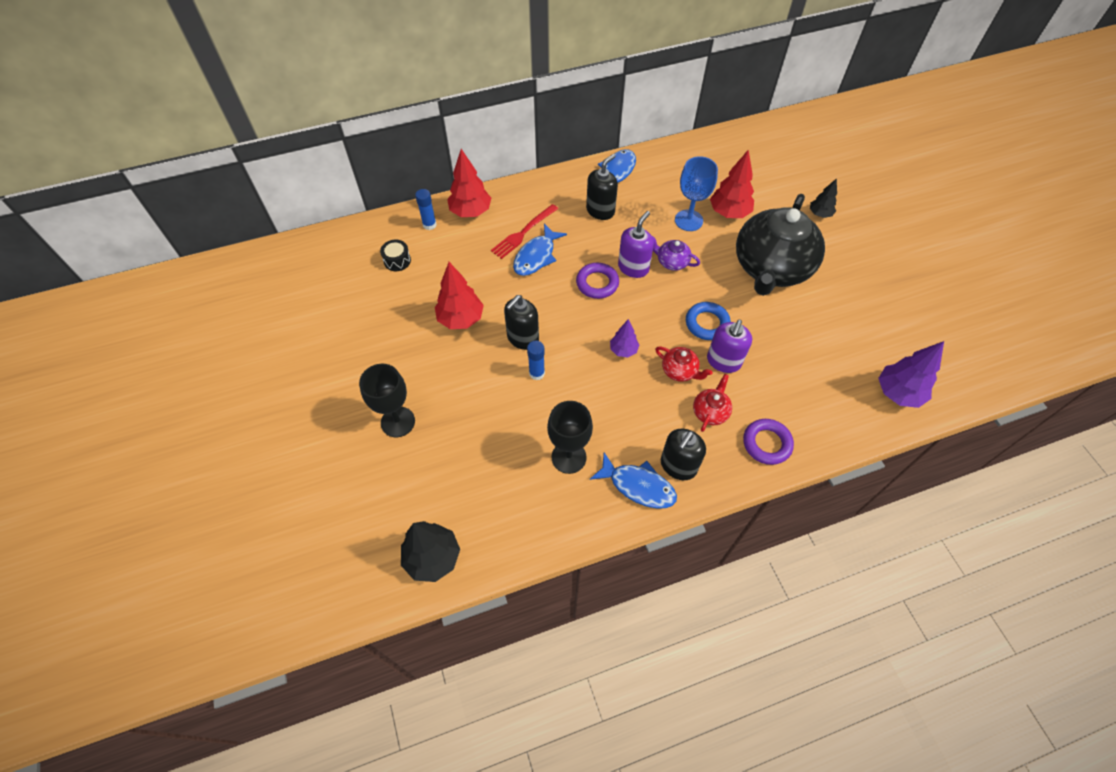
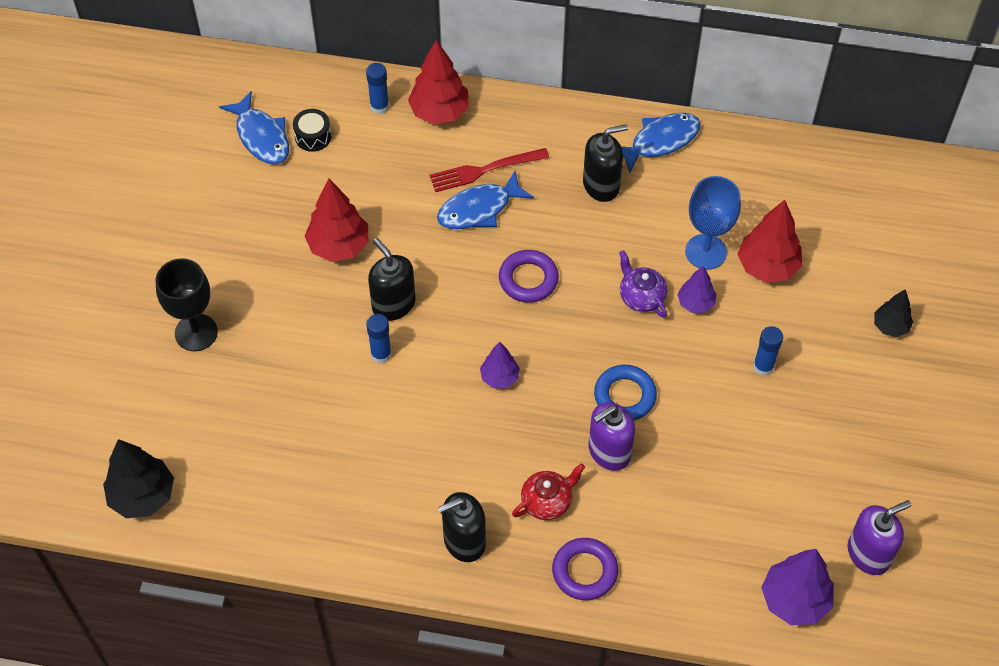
camera: 30 degrees right, 0 degrees up
(522, 338) = (393, 304): black soap dispenser -> black soap dispenser turned 75 degrees clockwise
(569, 457) = (351, 467): black goblet -> none
(633, 267) = (587, 280): purple soap dispenser -> purple soap dispenser (869, 554)
(638, 486) = (404, 538): blue fish -> blue fish (261, 136)
(680, 371) = (548, 436): red teapot -> none
(705, 251) = (695, 303): none -> purple tree
(771, 268) = (763, 367): black teapot -> blue glue stick

